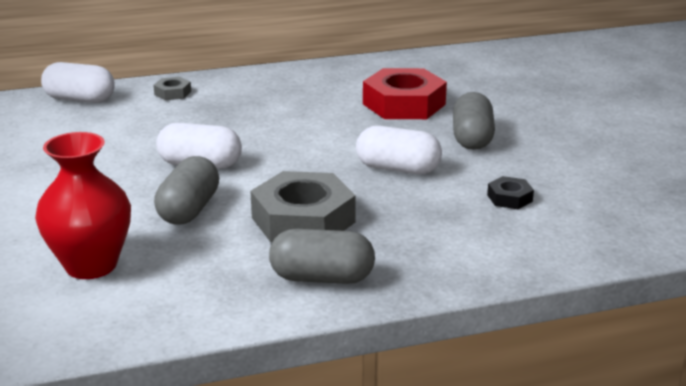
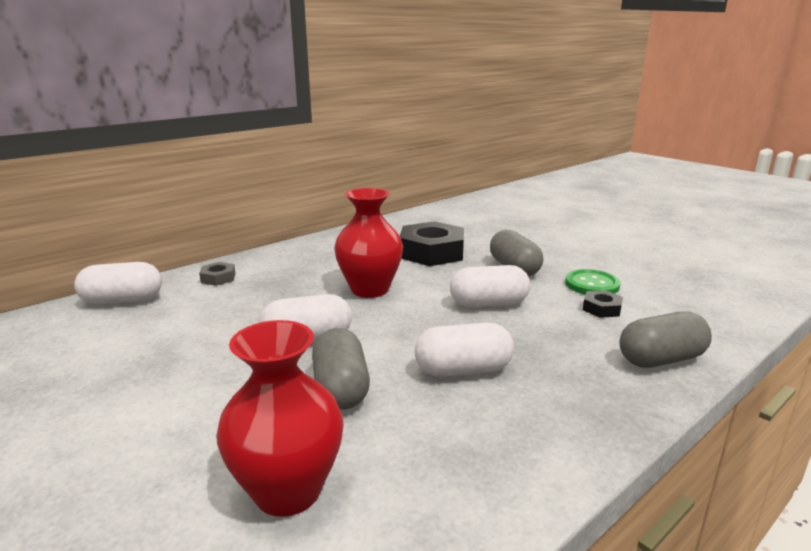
camera: 25 degrees left, 5 degrees down
(298, 131) = (370, 289): none -> red vase
(303, 220) = (463, 370): grey nut -> white capsule
(322, 278) = (549, 427): grey capsule -> grey capsule (661, 359)
(404, 104) = (432, 252): red nut -> black nut
(535, 172) = (592, 284): none -> green button

